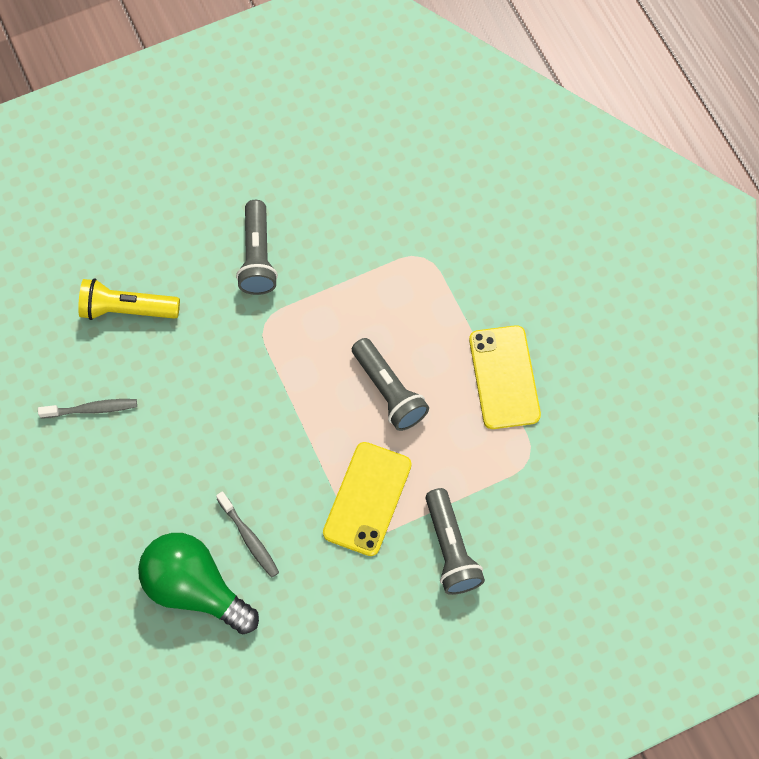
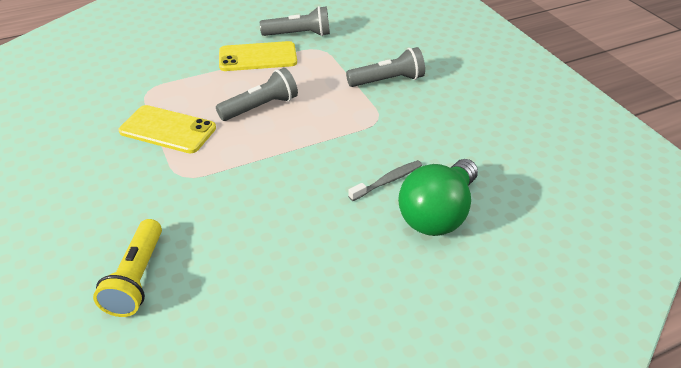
camera: 90 degrees left, 25 degrees down
(92, 409) = (250, 303): grey toothbrush -> none
(258, 257) = (111, 181): grey flashlight -> grey flashlight (299, 34)
(367, 499) = (350, 117): yellow phone -> yellow phone (168, 129)

